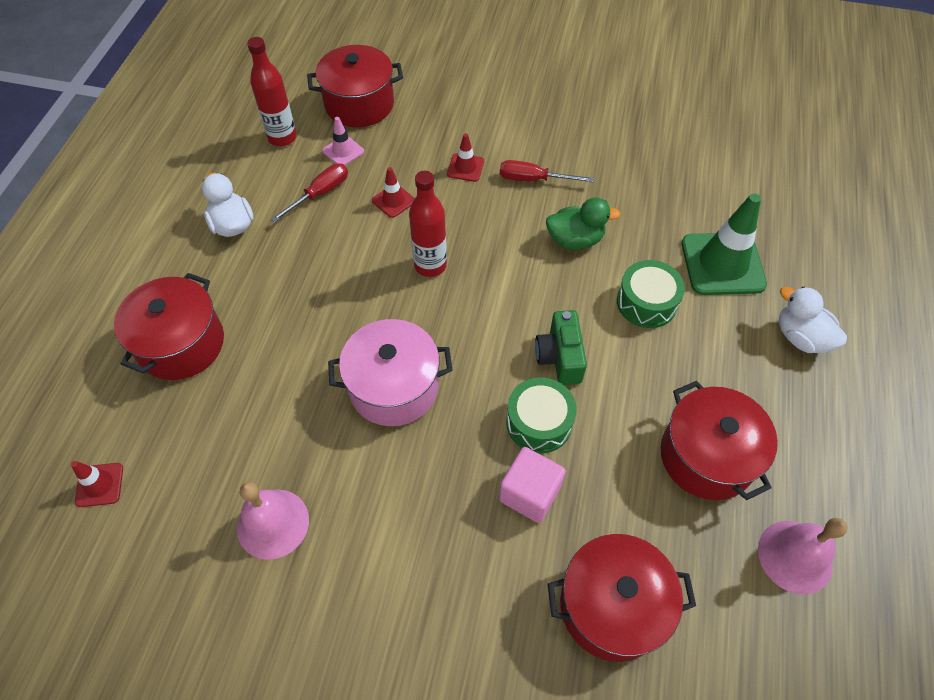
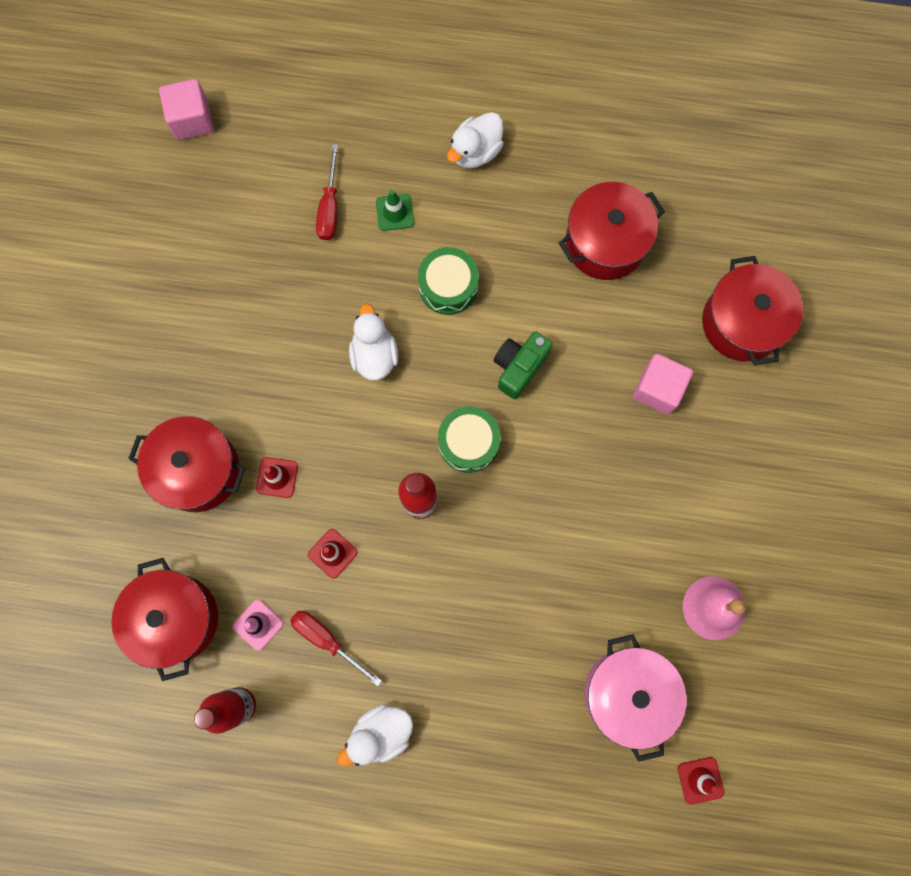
camera: 95 degrees left, 20 degrees up
(181, 344) = (542, 746): red pot -> red pot (198, 470)
(394, 387) = (568, 520): pink pot -> pink pot (627, 693)
(533, 179) = (291, 401): red screwdriver -> red screwdriver (330, 207)
(539, 422) = (589, 384): green drum -> green drum (468, 442)
(560, 357) = (519, 367): green camera -> green camera turned 135 degrees clockwise
(575, 240) = (374, 355): green duck -> white duck
(722, 264) = (395, 212): green traffic cone -> green traffic cone, size x0.49
(795, 124) = (192, 120): none -> pink cube
(795, 556) = (683, 183): pink bell -> none

